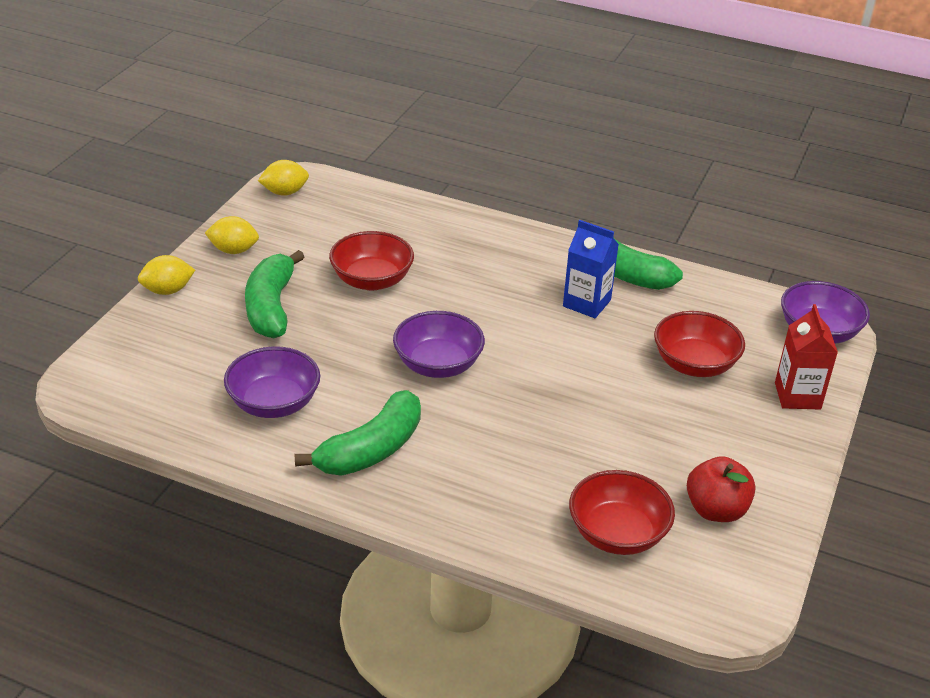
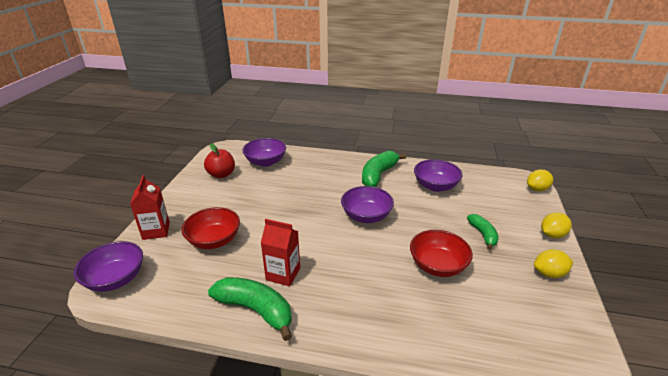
camera: 170 degrees right, 5 degrees down
(271, 307) = (483, 234): green banana -> green banana, size x0.60
(285, 192) = (578, 349): yellow lemon -> yellow lemon (537, 189)
(586, 303) = (283, 274): blue carton -> red carton
(617, 534) = (266, 162): red bowl -> purple bowl

